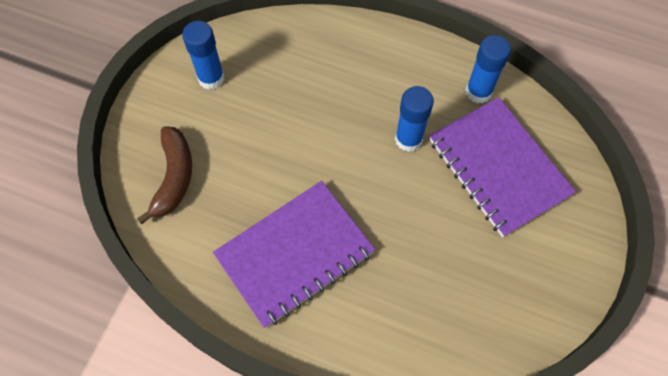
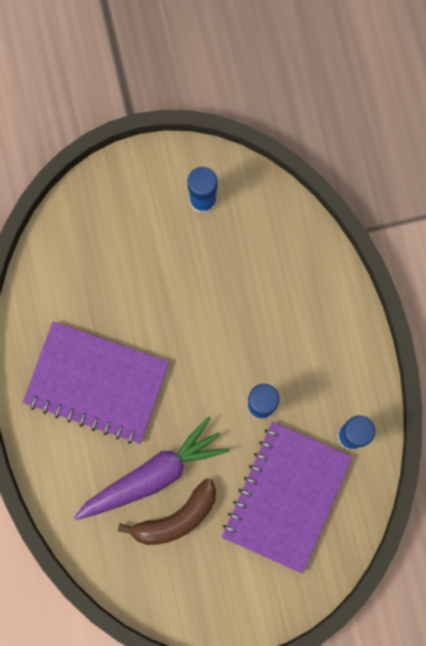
camera: 55 degrees right, 15 degrees up
(174, 177) = (94, 241): brown banana -> brown banana (176, 518)
(409, 260) = (152, 475): none -> purple carrot

